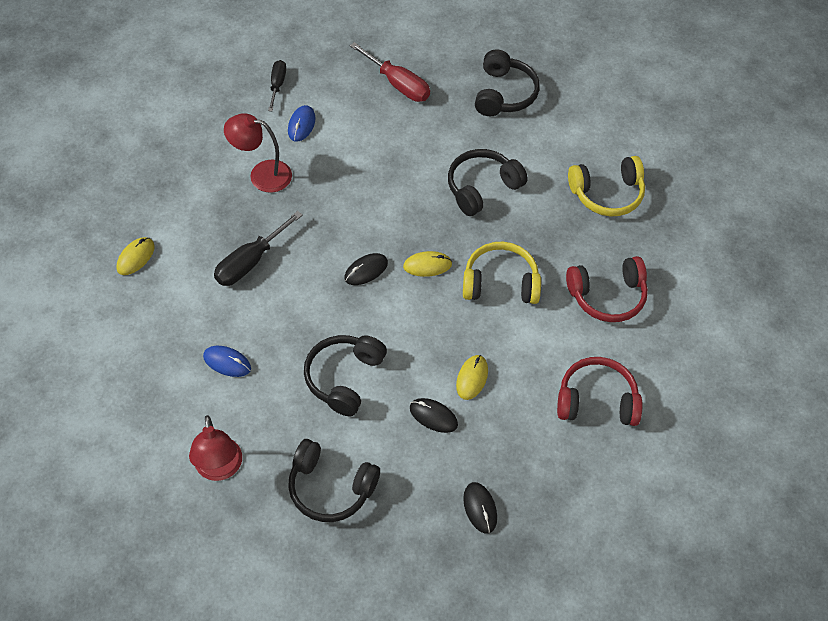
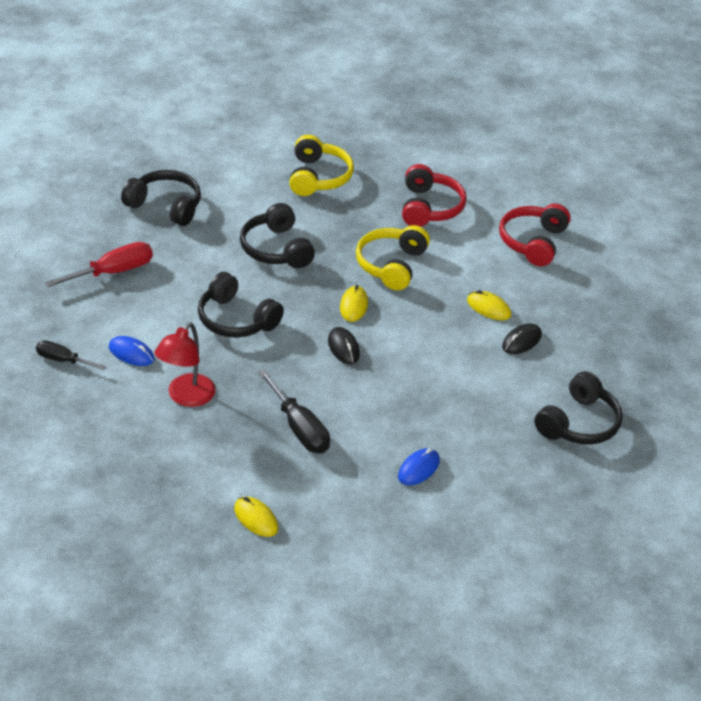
camera: 75 degrees left, 15 degrees down
(219, 469) = (540, 497): red lamp -> none
(344, 378) = (463, 389): black headphones -> black headphones (236, 319)
(480, 508) = (620, 335): black mouse -> none

